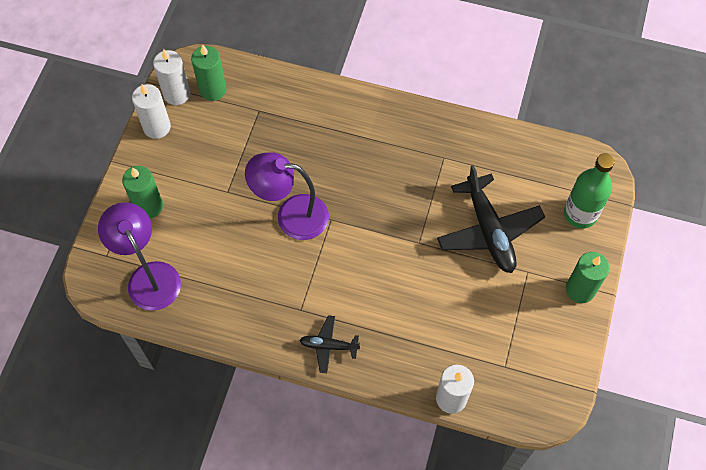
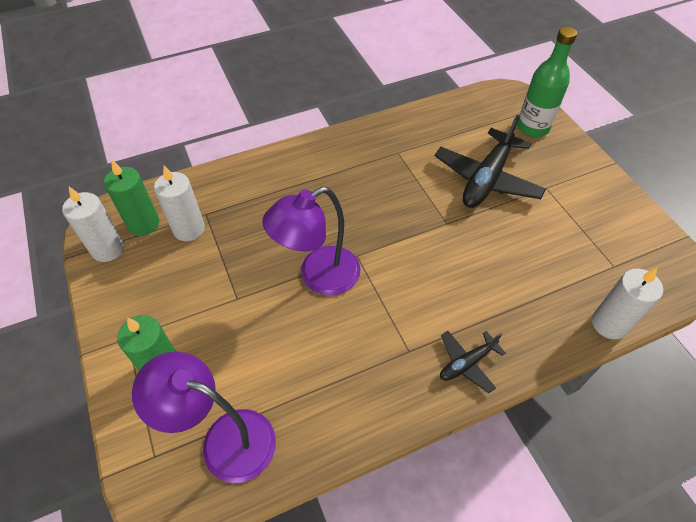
camera: 40 degrees left, 10 degrees down
(157, 127) = (110, 290): white candle -> white candle (189, 229)
(489, 230) = (487, 179): black plane -> black plane turned 90 degrees clockwise
(580, 289) = (593, 174): green candle -> none

